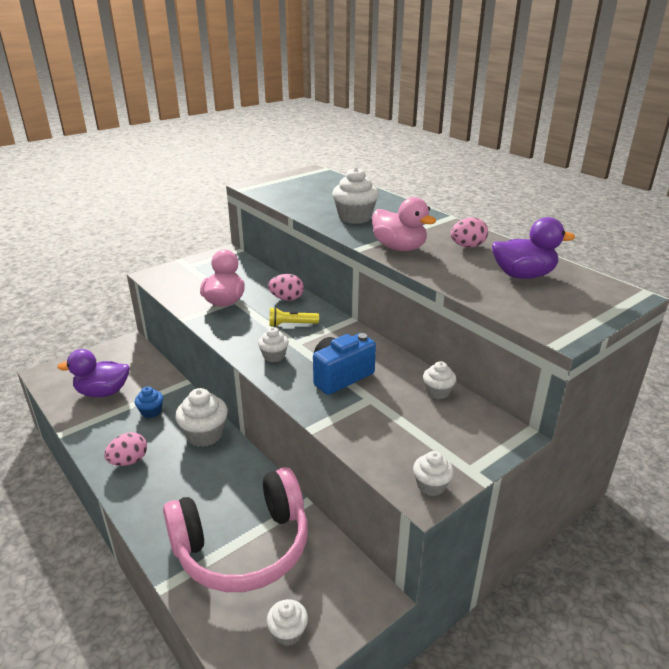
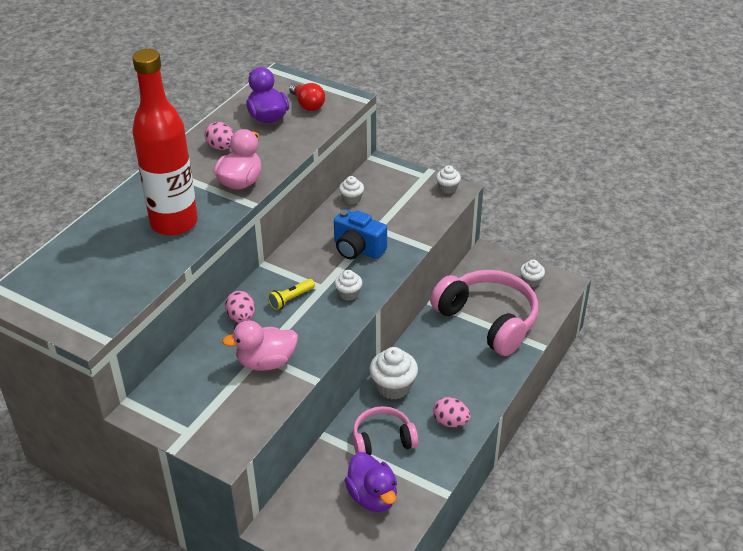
camera: 110 degrees left, 10 degrees up
(151, 412) = (382, 440): blue cupcake -> pink headphones
(291, 324) = (291, 299): yellow flashlight -> yellow flashlight turned 75 degrees clockwise
(355, 217) = (174, 223): white cupcake -> red bottle
(548, 302) = (307, 104): none -> red light bulb

